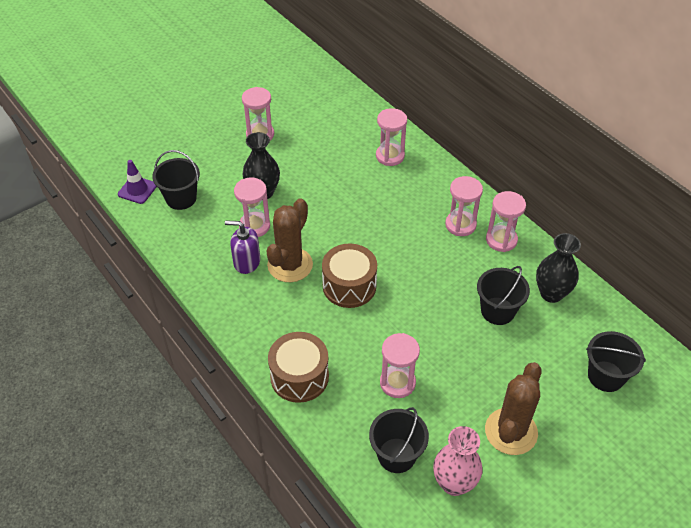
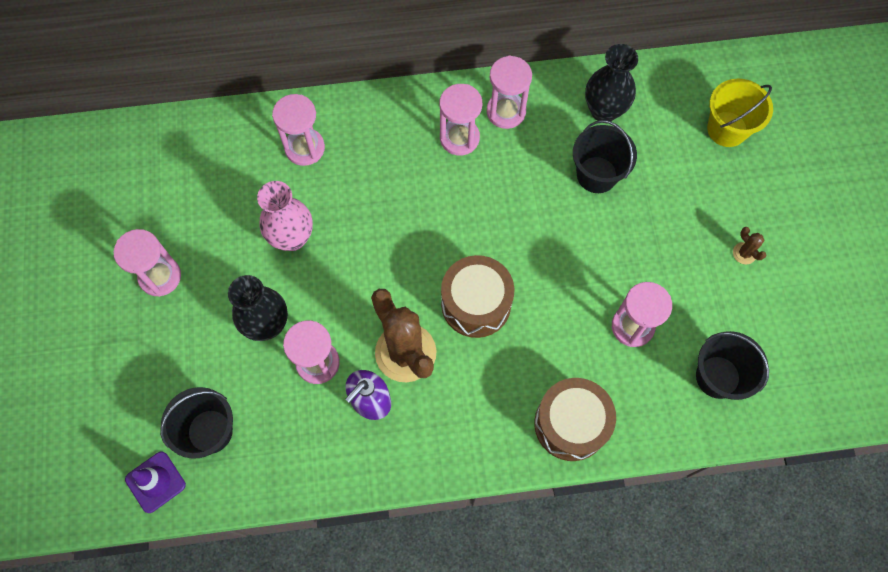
camera: 60 degrees left, 20 degrees up
(454, 483) = (774, 340): pink vase -> pink vase (292, 238)
(511, 431) = (744, 253): brown cactus -> brown cactus, size x0.40
(605, 376) = (727, 129): black bucket -> yellow bucket

